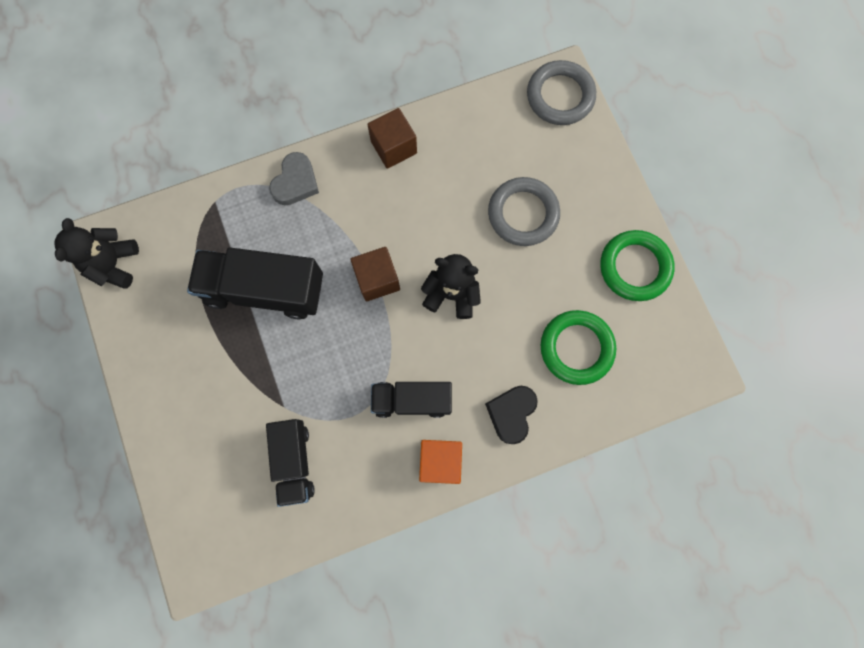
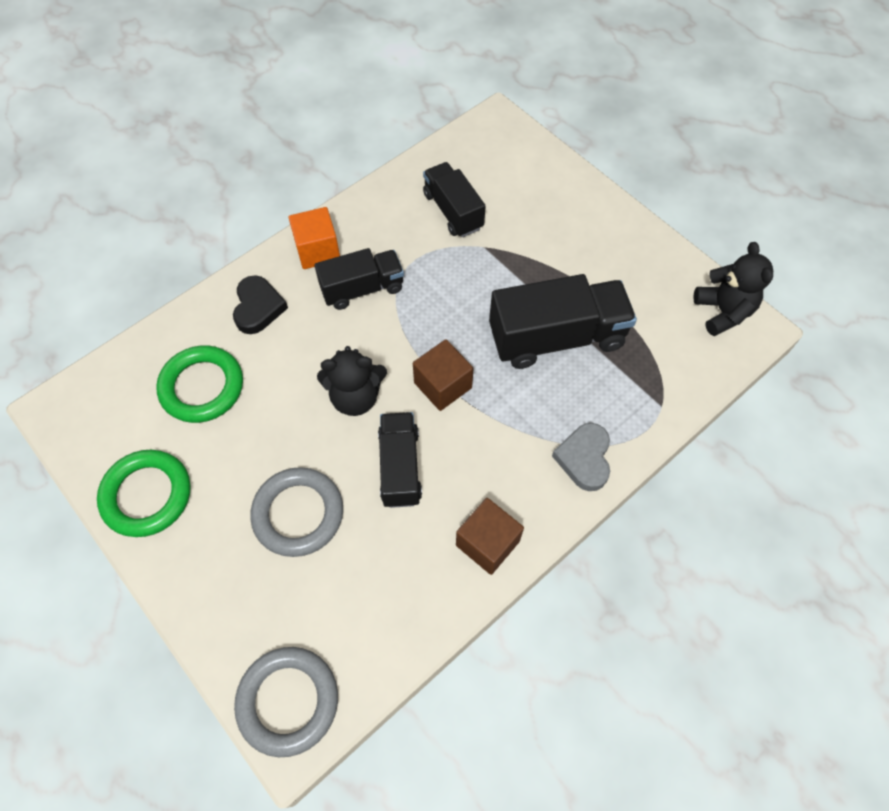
camera: 160 degrees right, 15 degrees down
(436, 223) = (400, 467): none -> black truck

